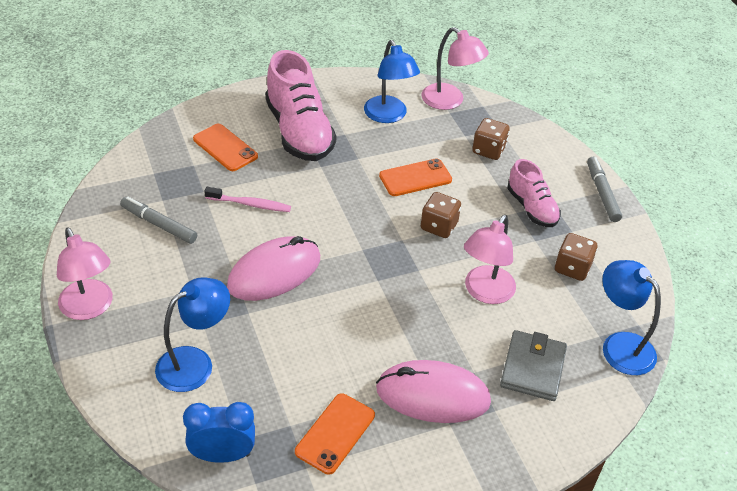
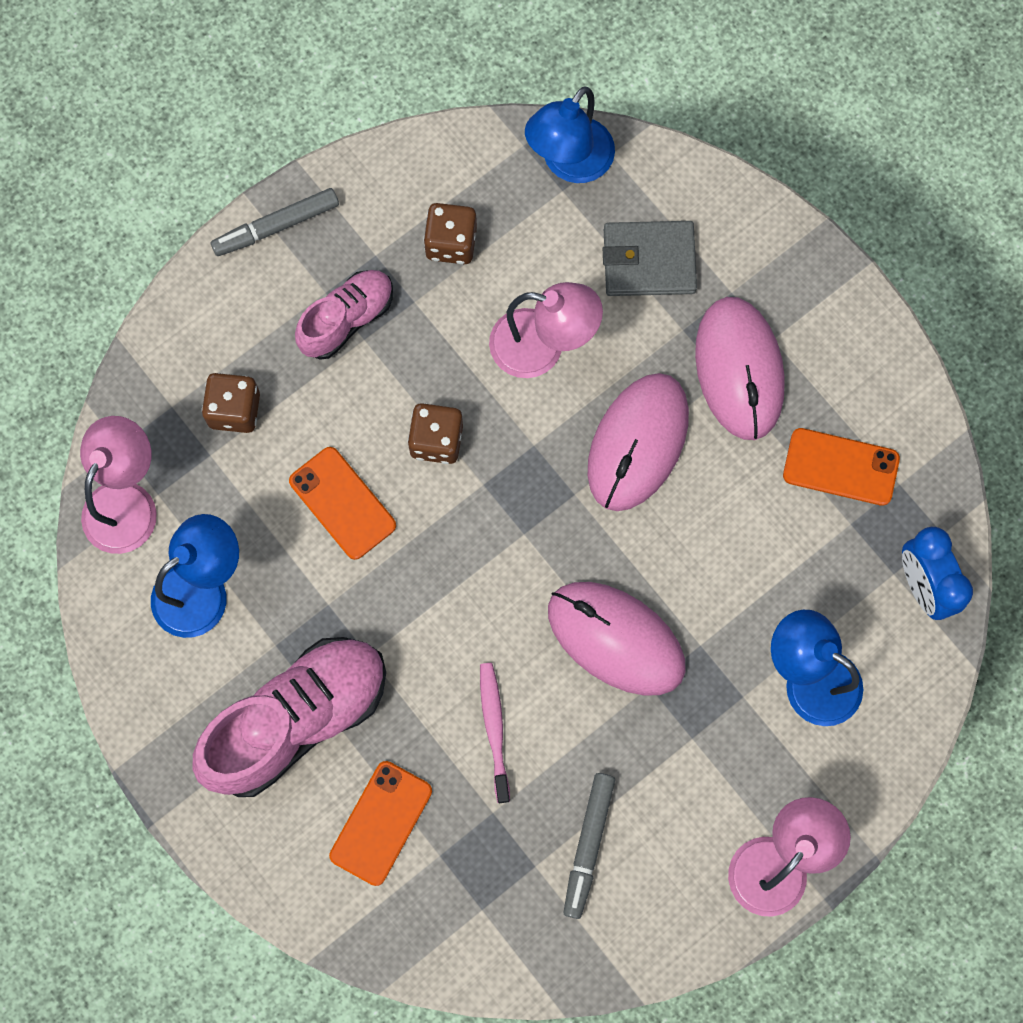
camera: 105 degrees left, 30 degrees up
(399, 322) = (637, 443): none -> pink mouse

